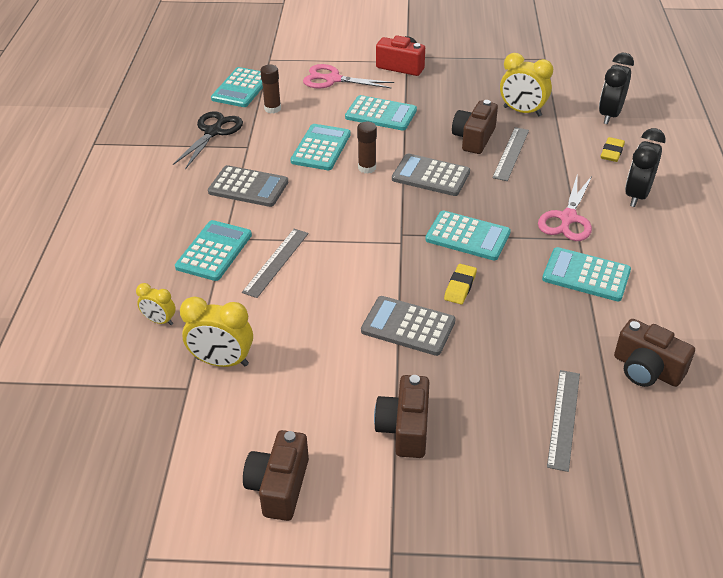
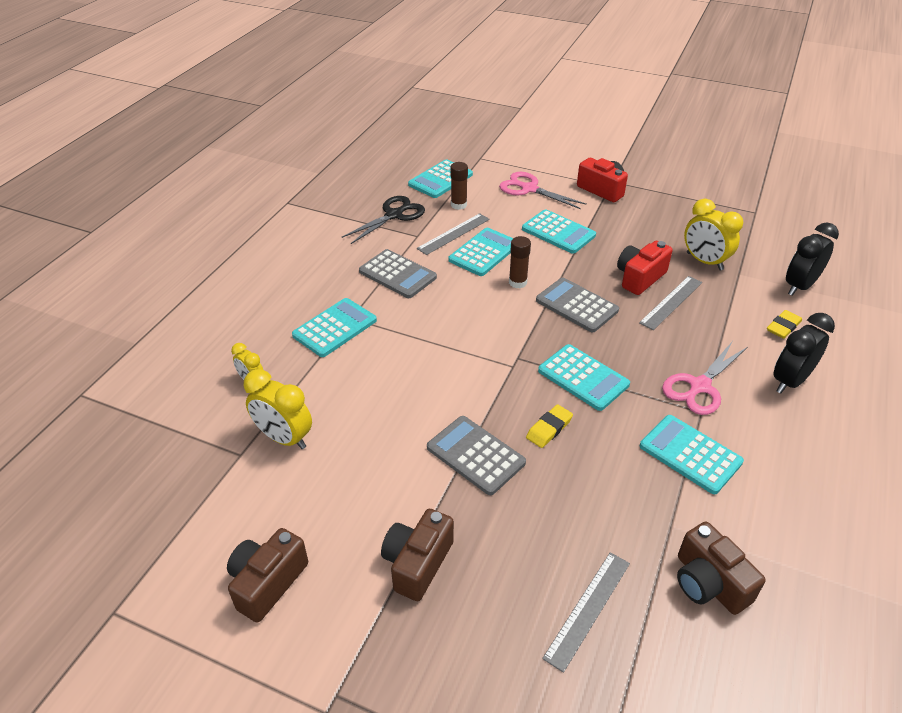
camera: 20 degrees right, 0 degrees up
(276, 262) = (384, 354): grey ruler -> grey ruler (453, 233)
(474, 138) = (640, 278): brown camera -> red camera

